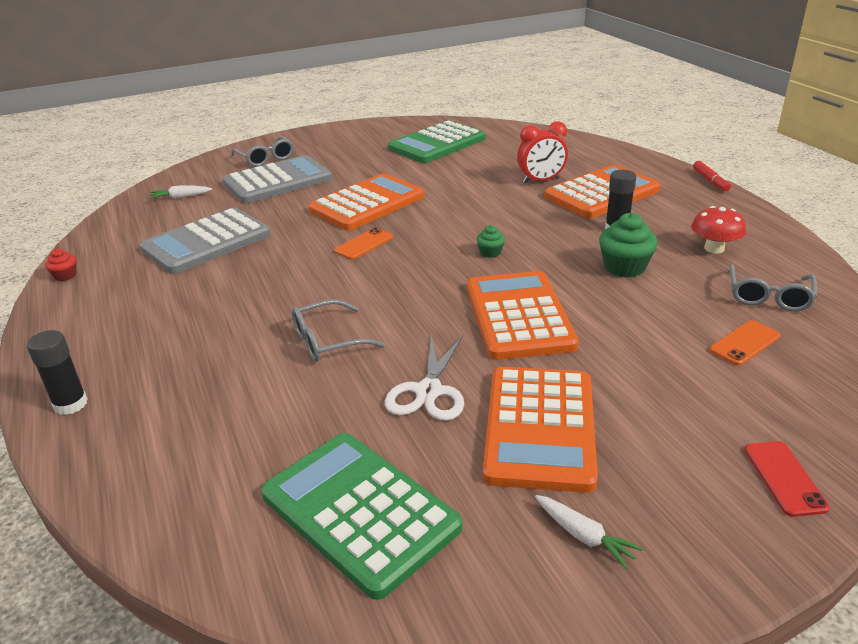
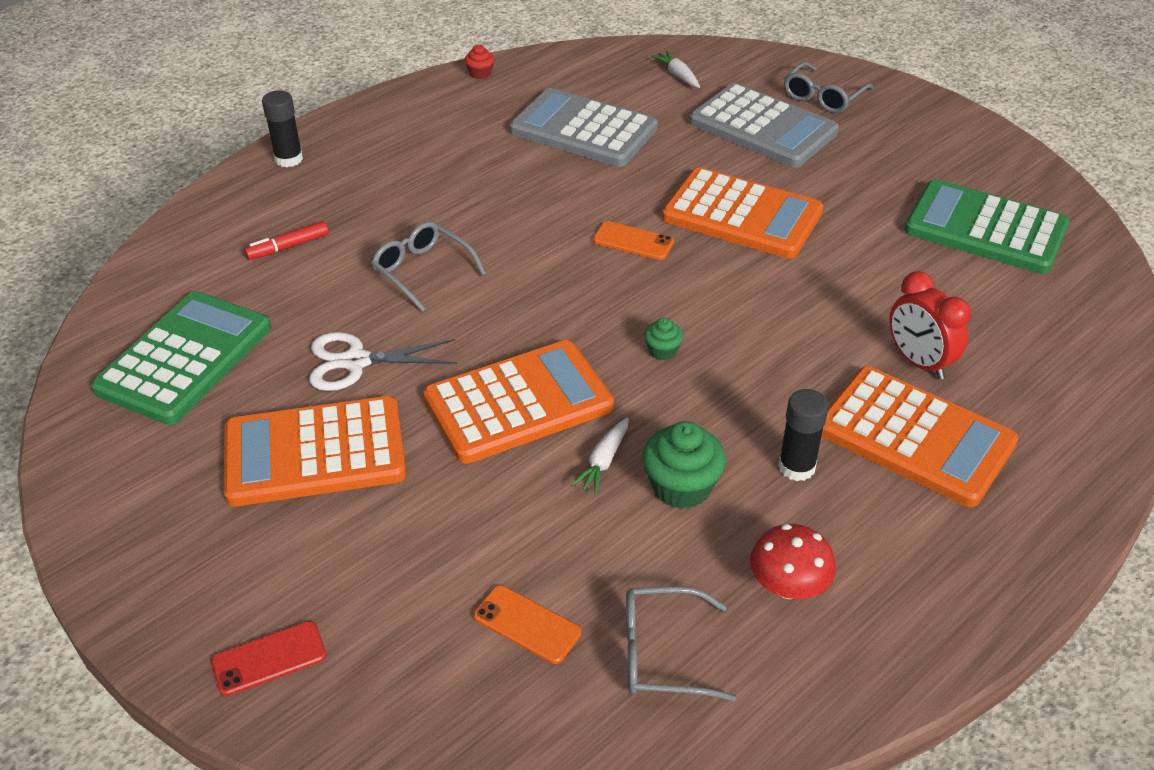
camera: 70 degrees right, 10 degrees up
(584, 536) = (170, 505): white carrot -> white carrot (603, 462)
(710, 181) = (1060, 575): red marker -> red marker (288, 247)

